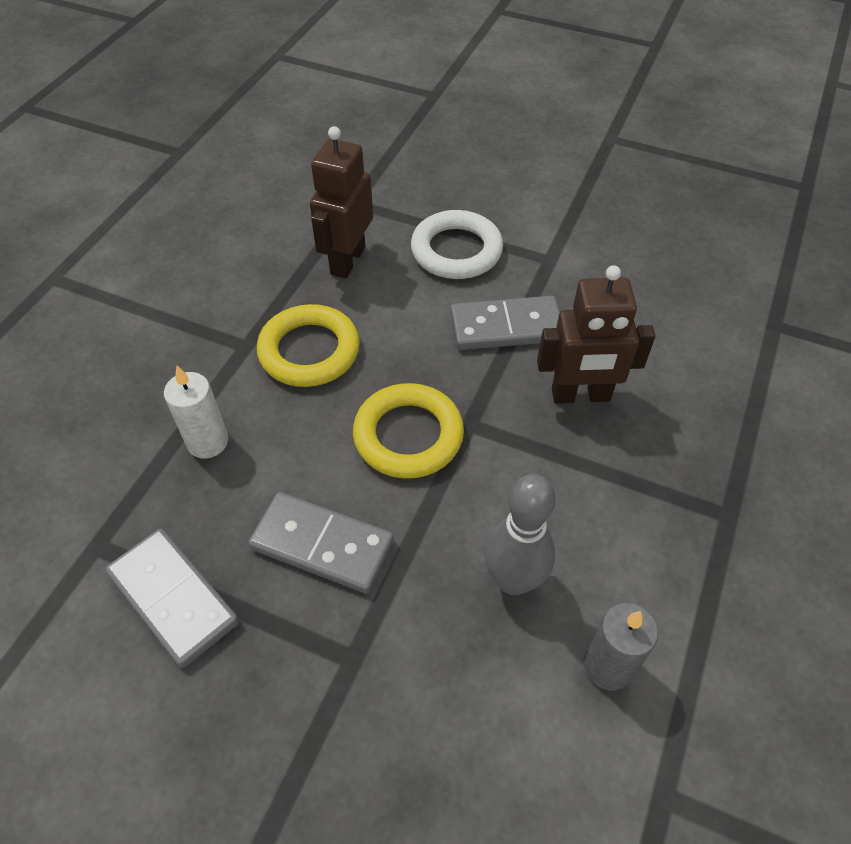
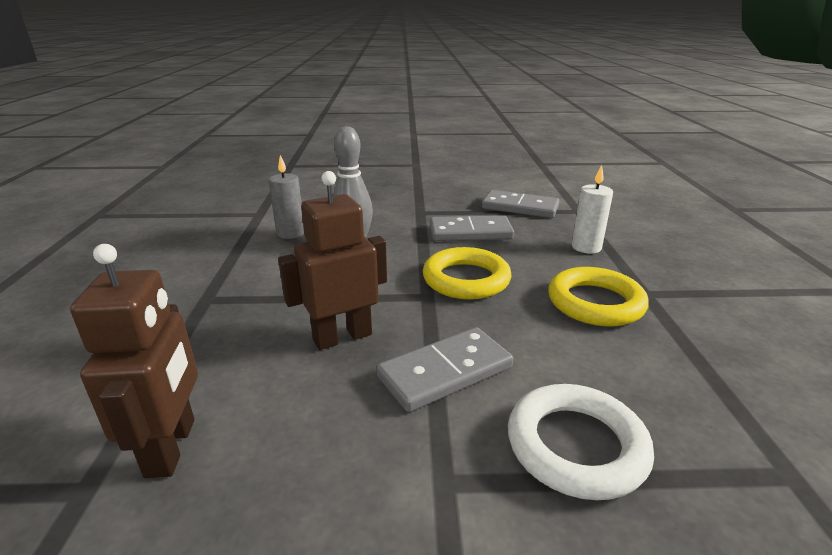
camera: 155 degrees right, 25 degrees down
(347, 260) = (675, 386): brown robot -> brown robot (172, 447)

